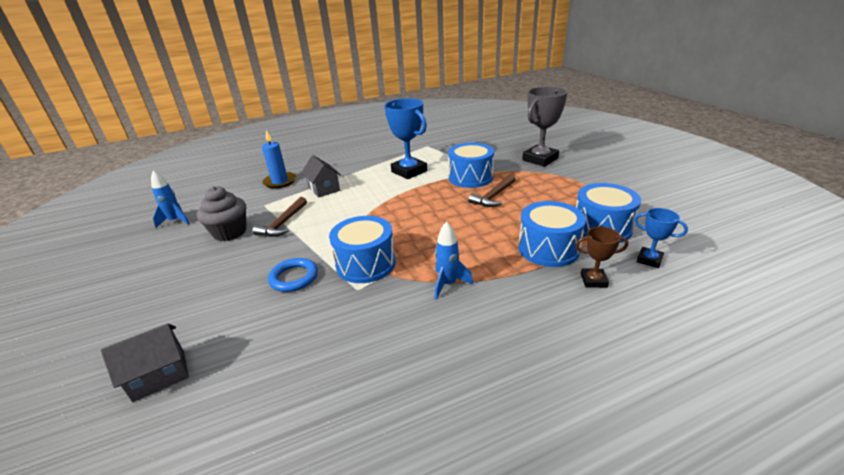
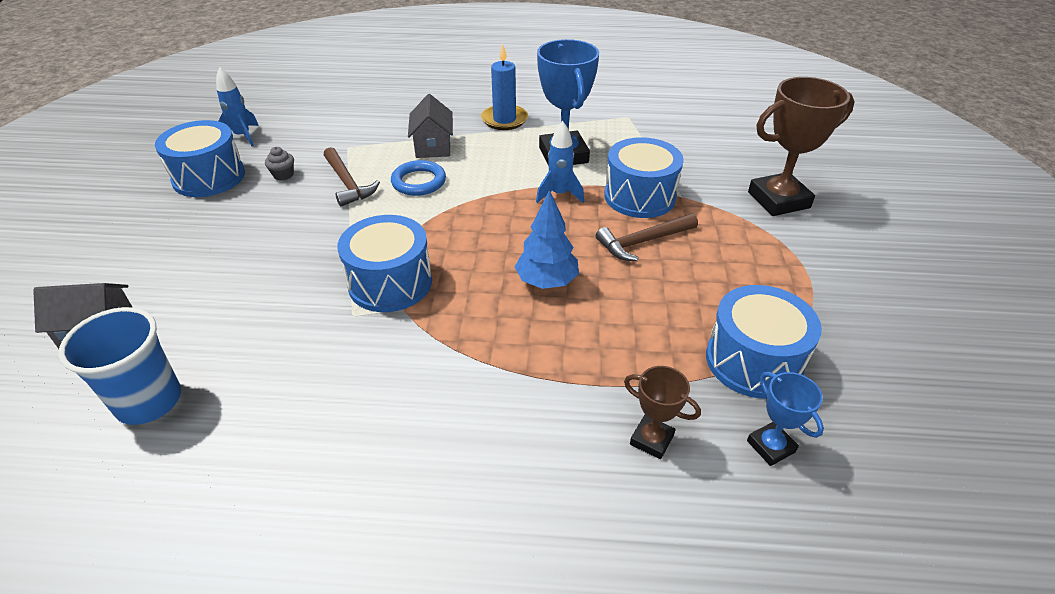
camera: 25 degrees right, 10 degrees up
(230, 232) = (283, 175): grey cupcake -> grey cupcake, size x0.47
(247, 400) = (149, 401): none -> blue cup
(280, 182) = (391, 116): blue candle -> blue candle (504, 120)
(283, 223) = (347, 183): brown hammer -> brown hammer turned 75 degrees counterclockwise
(294, 278) = (300, 268): blue ring -> blue ring (419, 182)
(448, 284) = (459, 356): blue rocket -> blue rocket (559, 194)
(461, 231) = (546, 282): none -> blue tree
(540, 159) = (778, 200): grey trophy -> brown trophy
(548, 249) = (638, 361): blue drum -> blue drum (209, 177)

